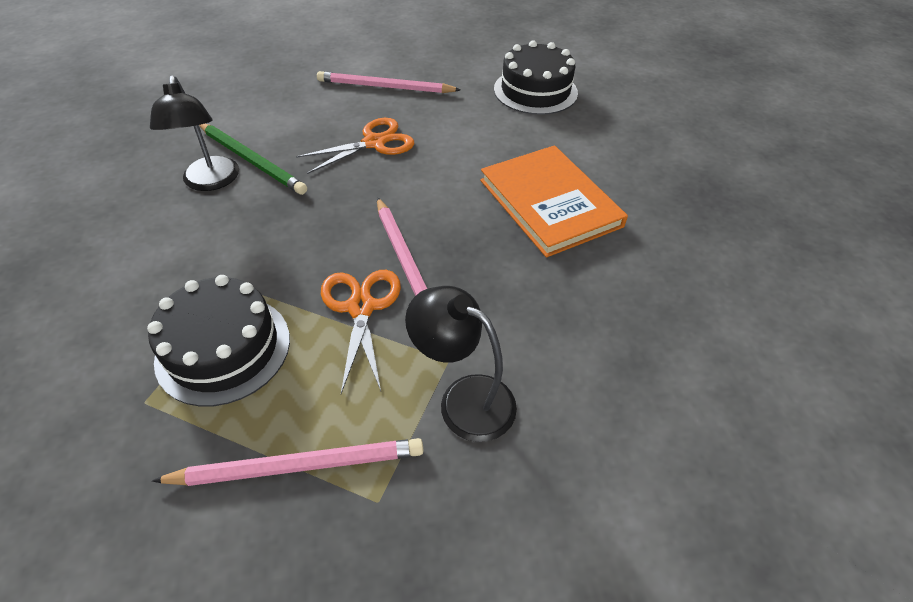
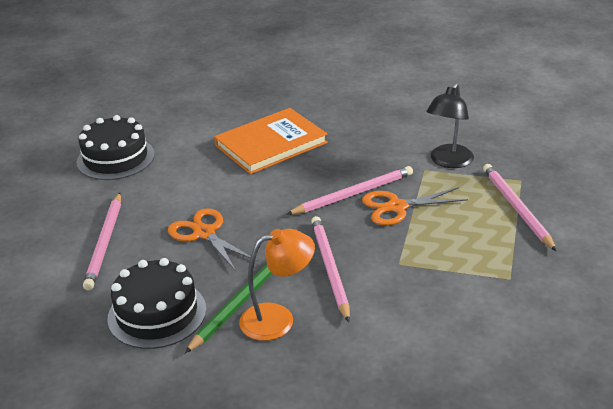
camera: 95 degrees left, 15 degrees down
(211, 182) = (278, 319): black lamp -> orange lamp
(223, 348) = (455, 257): black cake -> black cake (157, 313)
(266, 226) = (330, 269): none -> pink pencil

